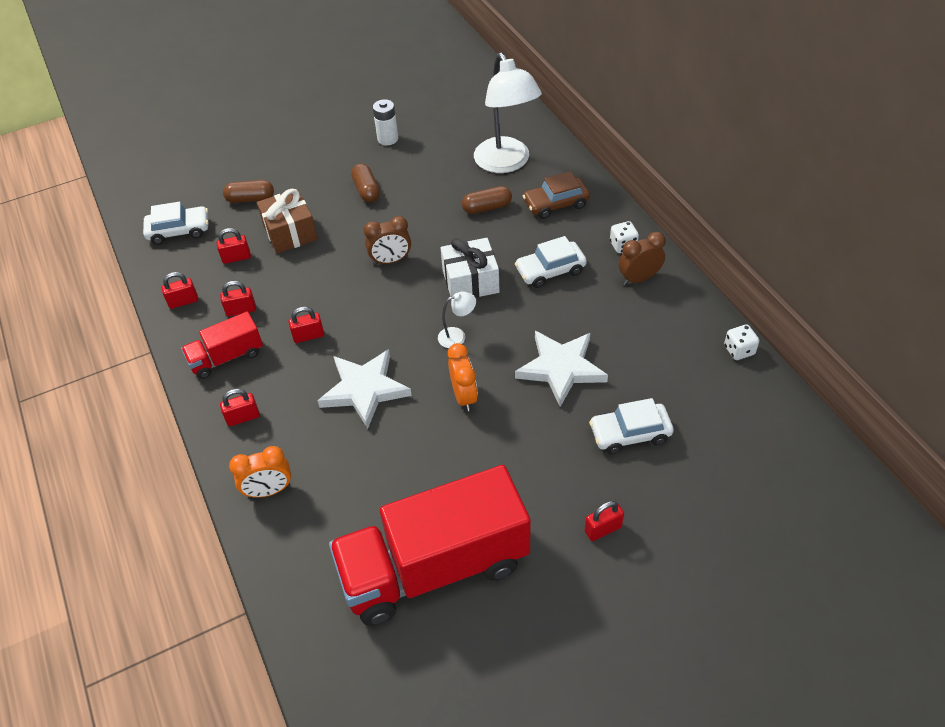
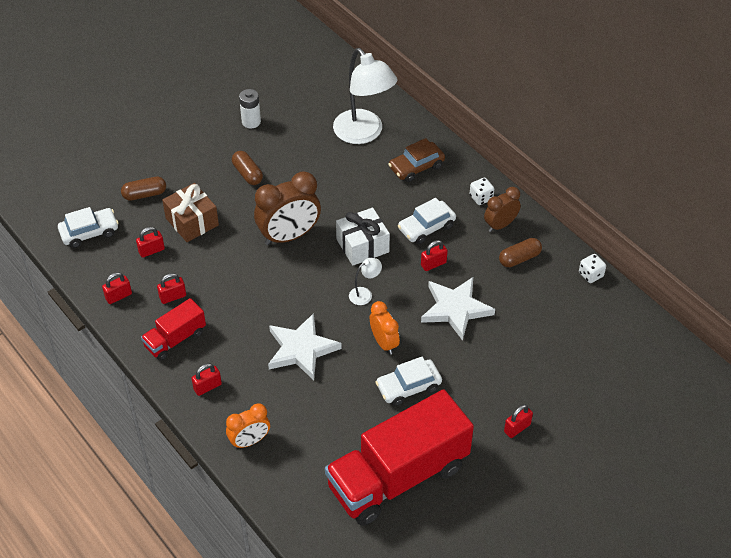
camera: 15 degrees left, 0 degrees up
(308, 336) = (239, 311): red padlock -> red padlock (433, 264)
(391, 261) = (289, 236): brown clock -> brown clock, size x1.69
(487, 208) = (358, 177): brown capsule -> brown capsule (519, 258)
(630, 434) = (521, 353): white car -> white car (408, 387)

